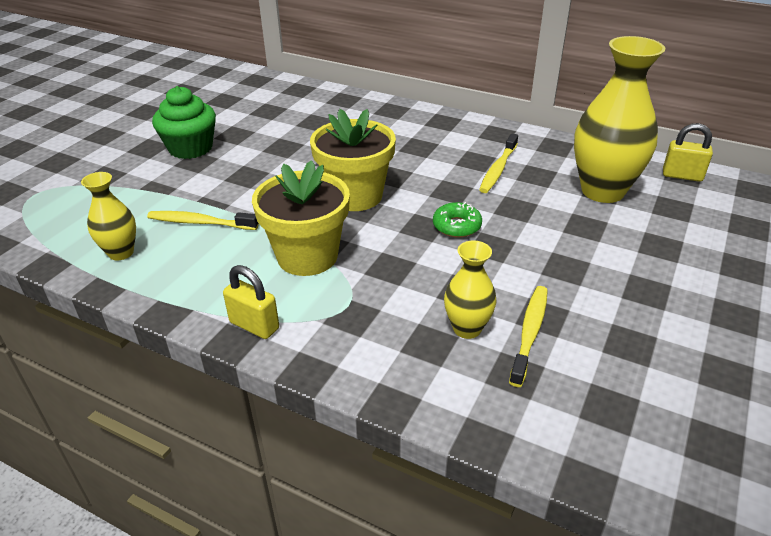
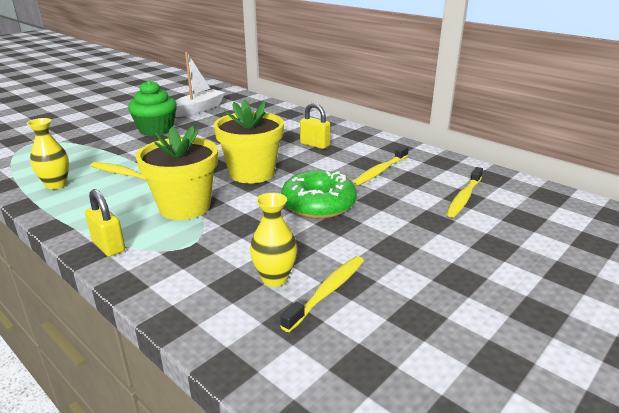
camera: 15 degrees right, 10 degrees down
(224, 108) = (198, 109): none -> white boat
(456, 226) = (318, 204): green donut -> green donut, size x1.75
(602, 191) = (464, 197): yellow vase -> yellow toothbrush
(682, 176) = (547, 196): yellow padlock -> yellow padlock (315, 145)

